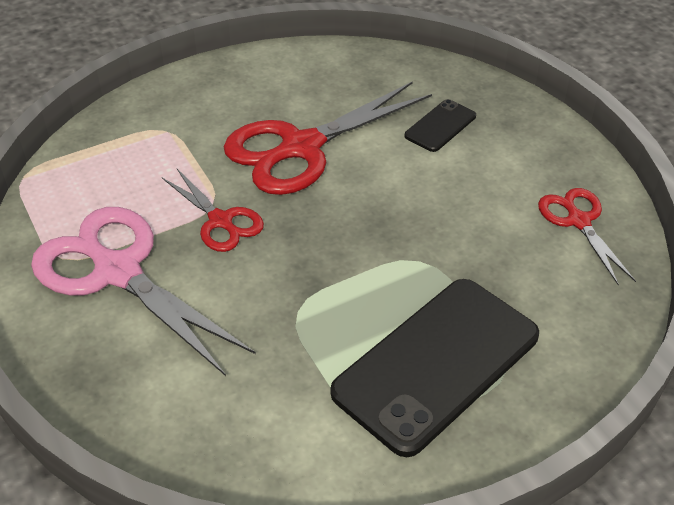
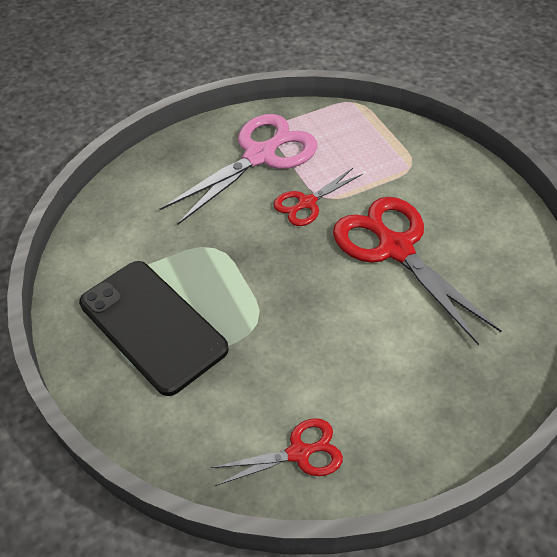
camera: 95 degrees right, 5 degrees up
(440, 126) = (435, 352): black phone -> none

